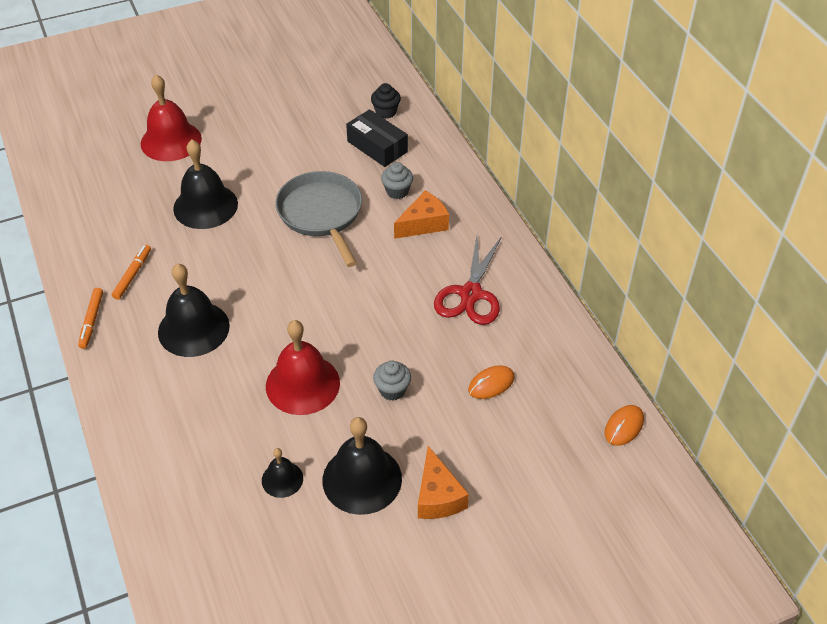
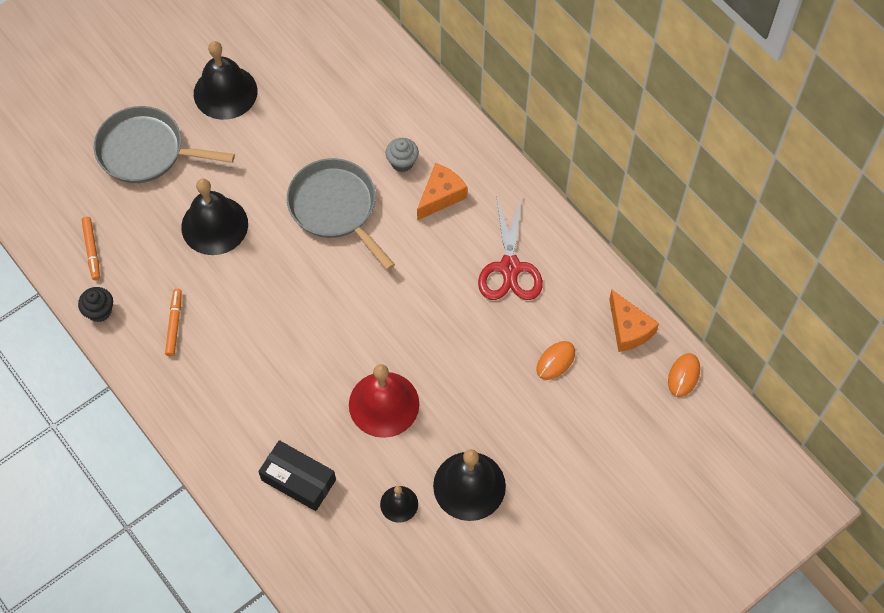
camera: 15 degrees left, 15 degrees up
(92, 321) = (156, 386): orange marker -> orange marker (92, 250)
(171, 141) = (145, 151): red bell -> grey pan
(193, 328) = (259, 370): black bell -> black bell (225, 92)
(377, 147) = (364, 110): black box -> black box (298, 480)
(386, 112) = (358, 62): black cupcake -> black cupcake (99, 311)
(392, 390) = (468, 390): grey cupcake -> none
(438, 496) = (540, 485): orange cheese -> orange cheese (628, 329)

